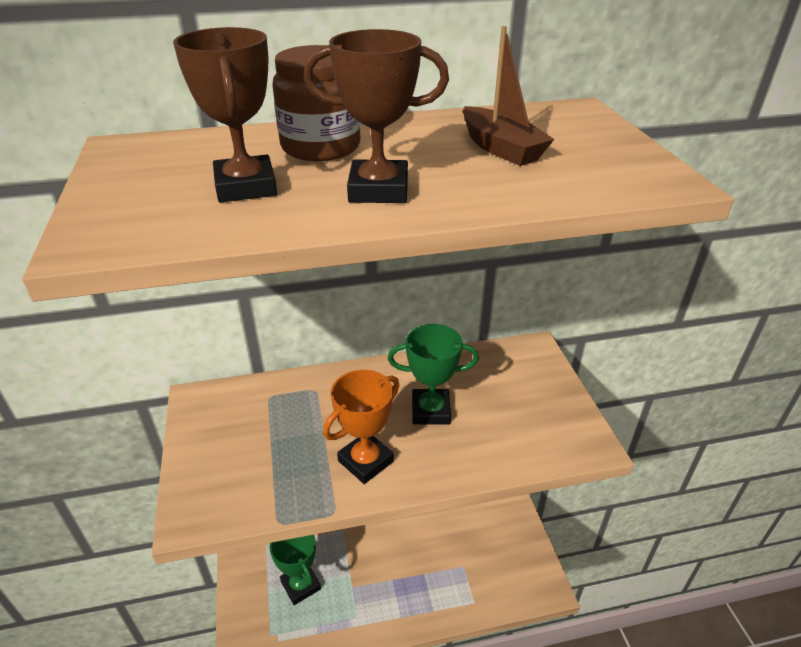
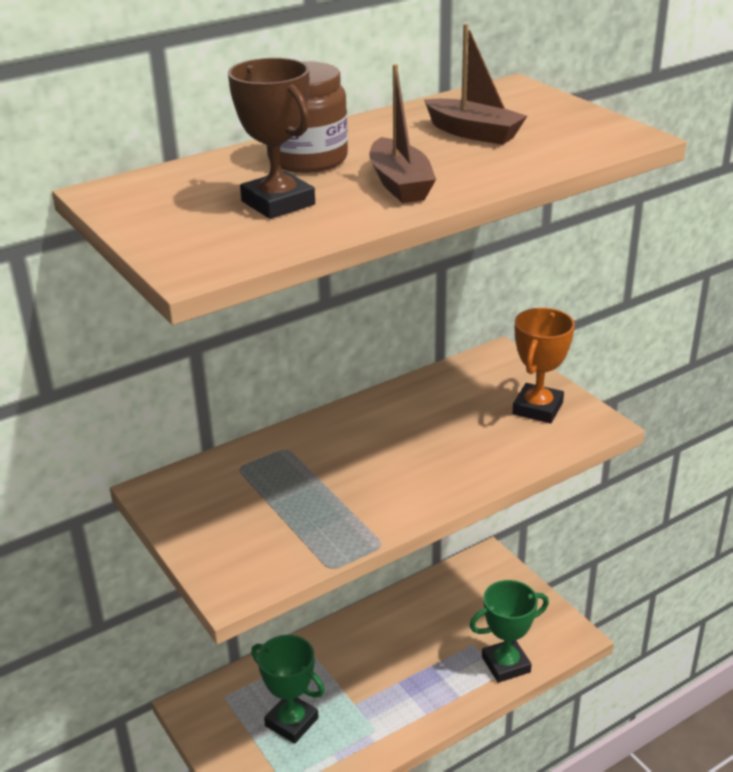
camera: 20 degrees left, 5 degrees down
(365, 461) = (385, 495): orange trophy -> orange trophy (537, 408)
(378, 190) = (400, 184): brown trophy -> brown boat
(430, 411) = (424, 436): green trophy -> green trophy (506, 664)

